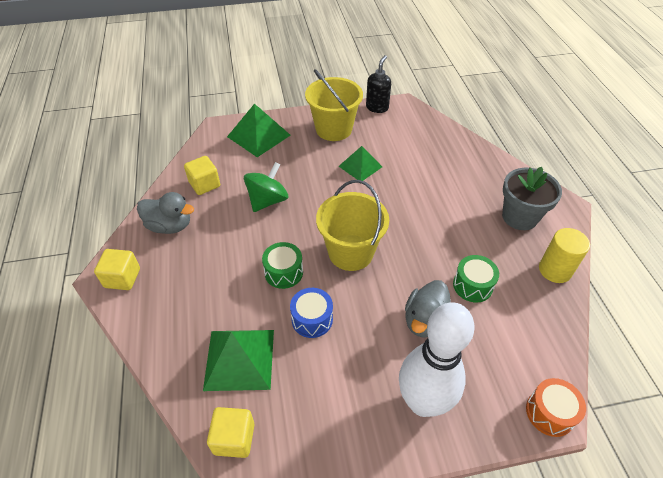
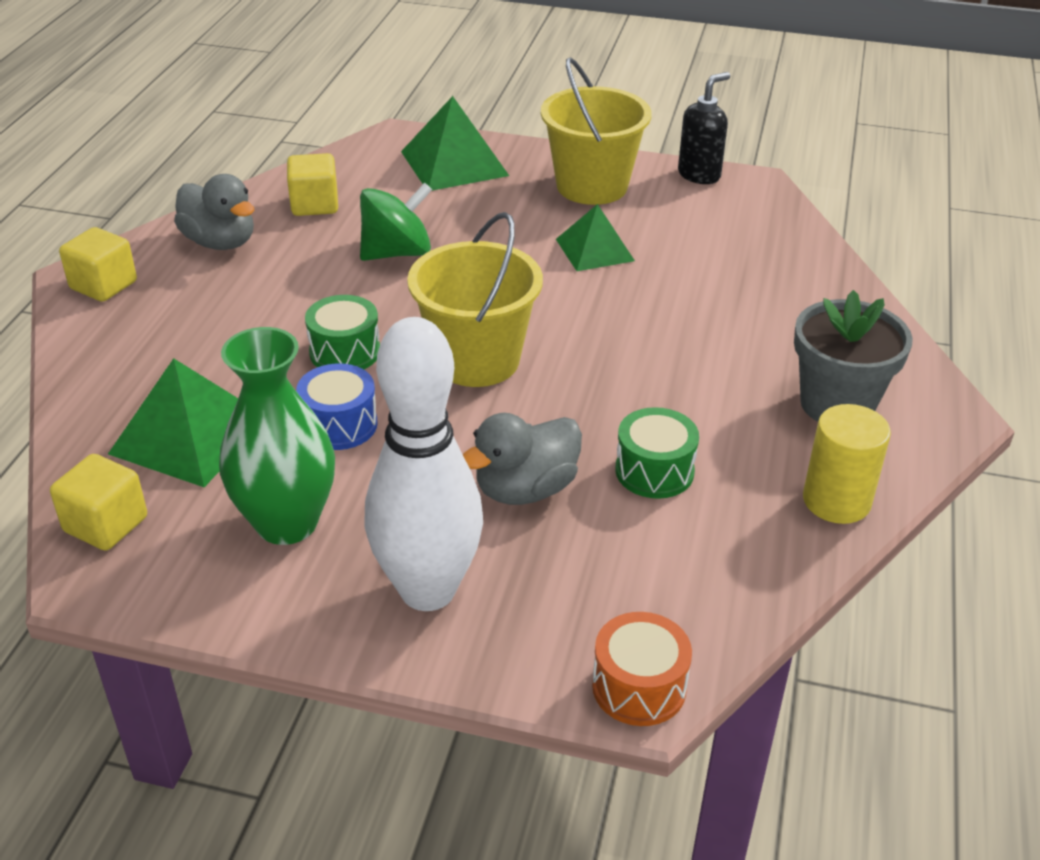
camera: 25 degrees right, 10 degrees down
(328, 393) = (287, 523): none -> green vase

